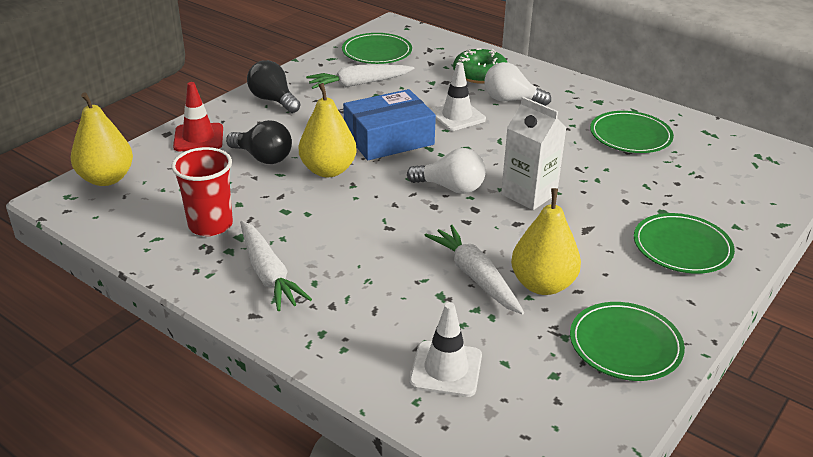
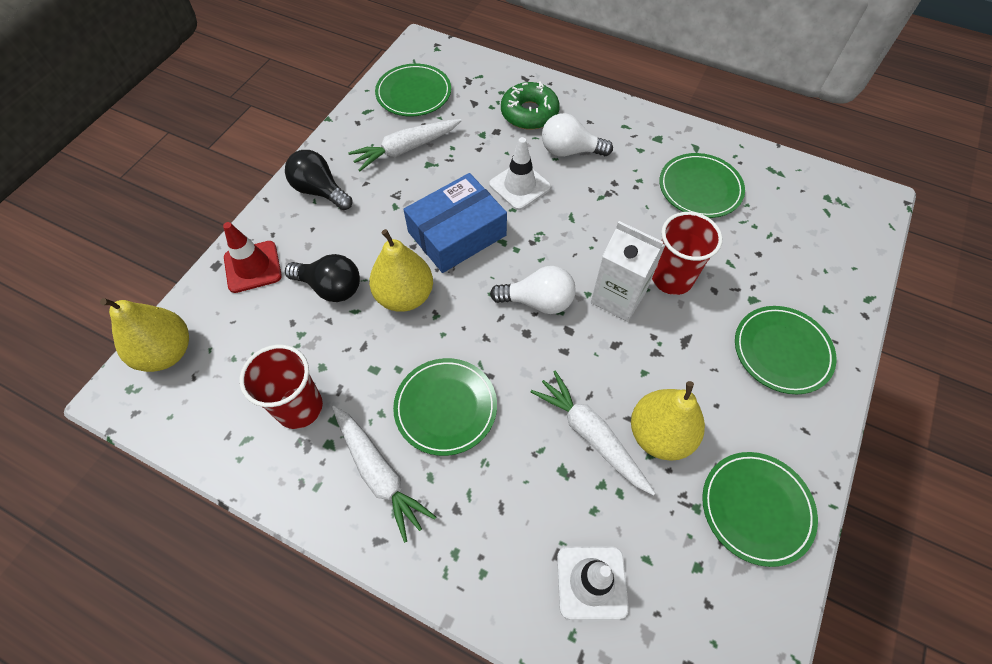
camera: 10 degrees left, 25 degrees up
(343, 242) = (445, 407): none -> green plate
(585, 188) = (672, 278): none -> red cup

